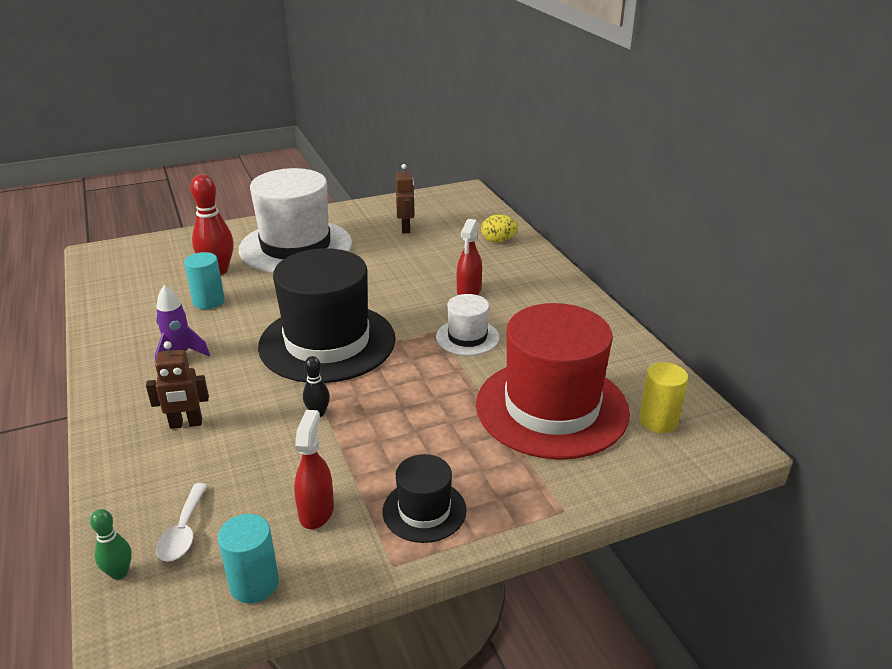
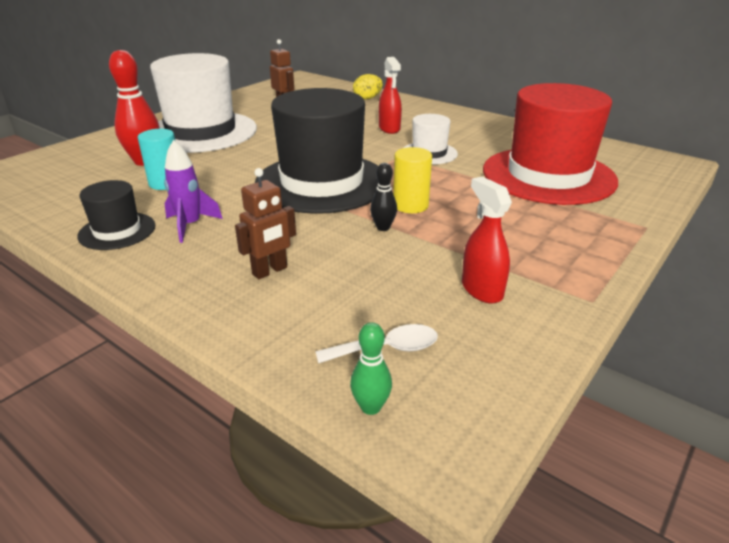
camera: 30 degrees left, 0 degrees up
(183, 532) = (387, 349): white spoon -> white spoon turned 75 degrees counterclockwise
(254, 583) = (508, 359): turquoise cylinder -> none
(424, 510) = (560, 259): black hat -> black hat (117, 231)
(658, 421) = (621, 164): yellow cylinder -> yellow cylinder (410, 205)

